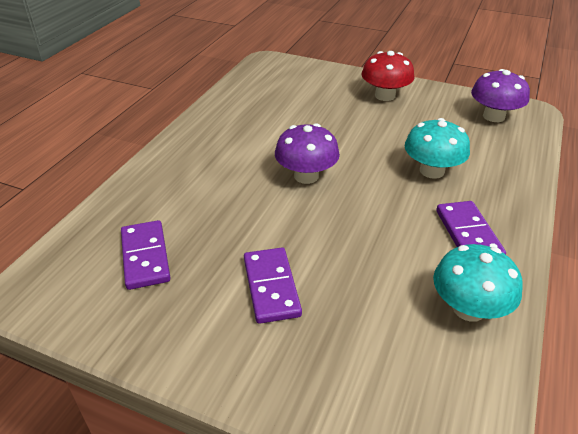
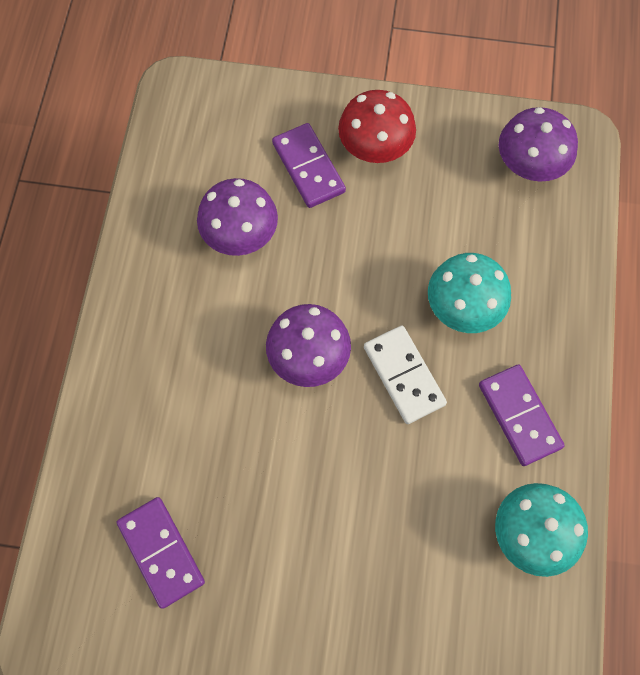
camera: 15 degrees left, 30 degrees up
(271, 287) = (318, 559): purple domino -> purple domino (308, 167)
(280, 116) = (240, 234): none -> purple mushroom
(376, 197) = (403, 375): none -> white domino

